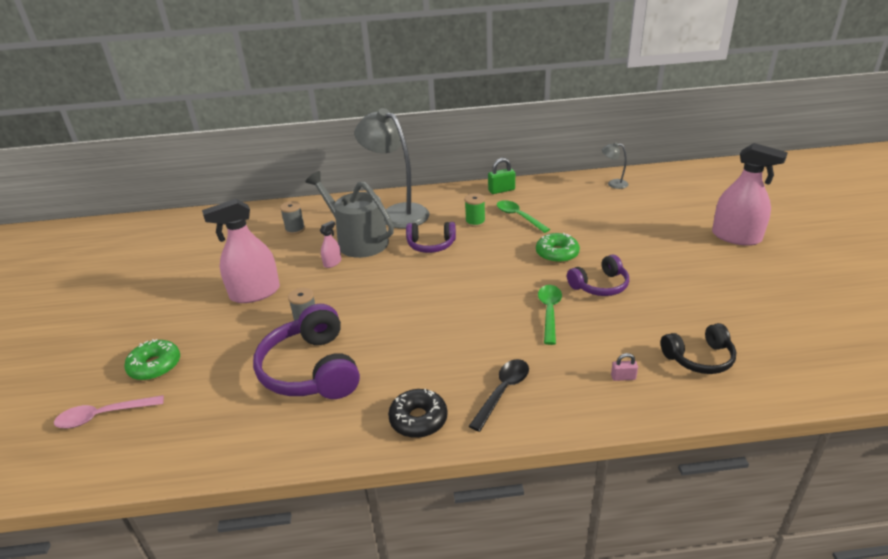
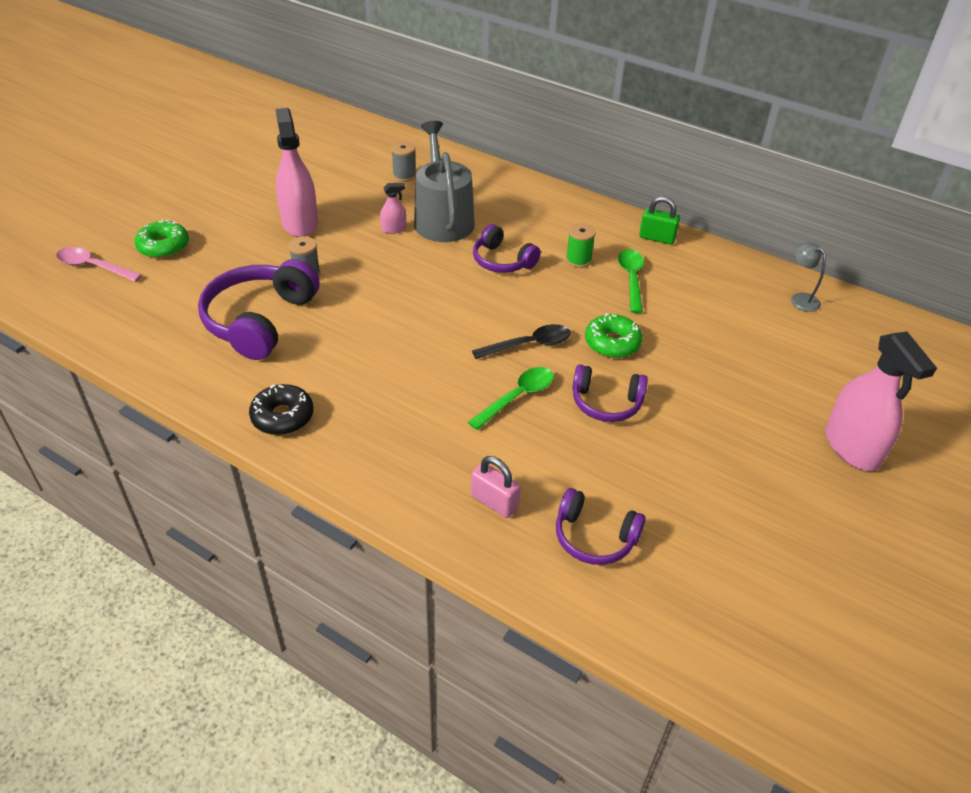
camera: 35 degrees right, 10 degrees up
(255, 293) = (300, 223): pink spray bottle -> pink spray bottle turned 60 degrees clockwise
(397, 213) = (516, 208): grey lamp -> none
(503, 392) = (375, 440): black spoon -> black spoon (528, 345)
(623, 377) = (494, 502): pink padlock -> pink padlock, size x1.68
(699, 358) = (594, 537): black headphones -> purple headphones

